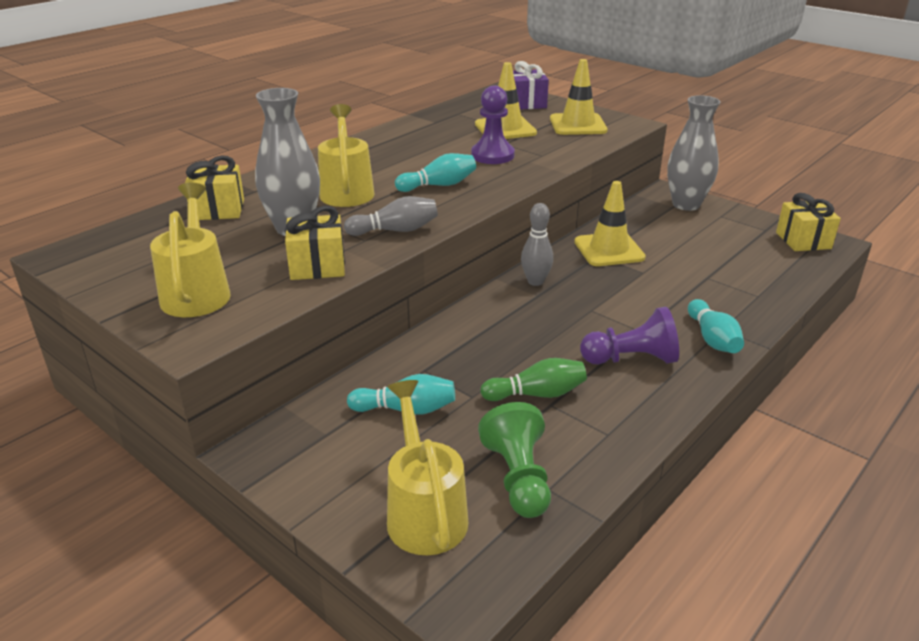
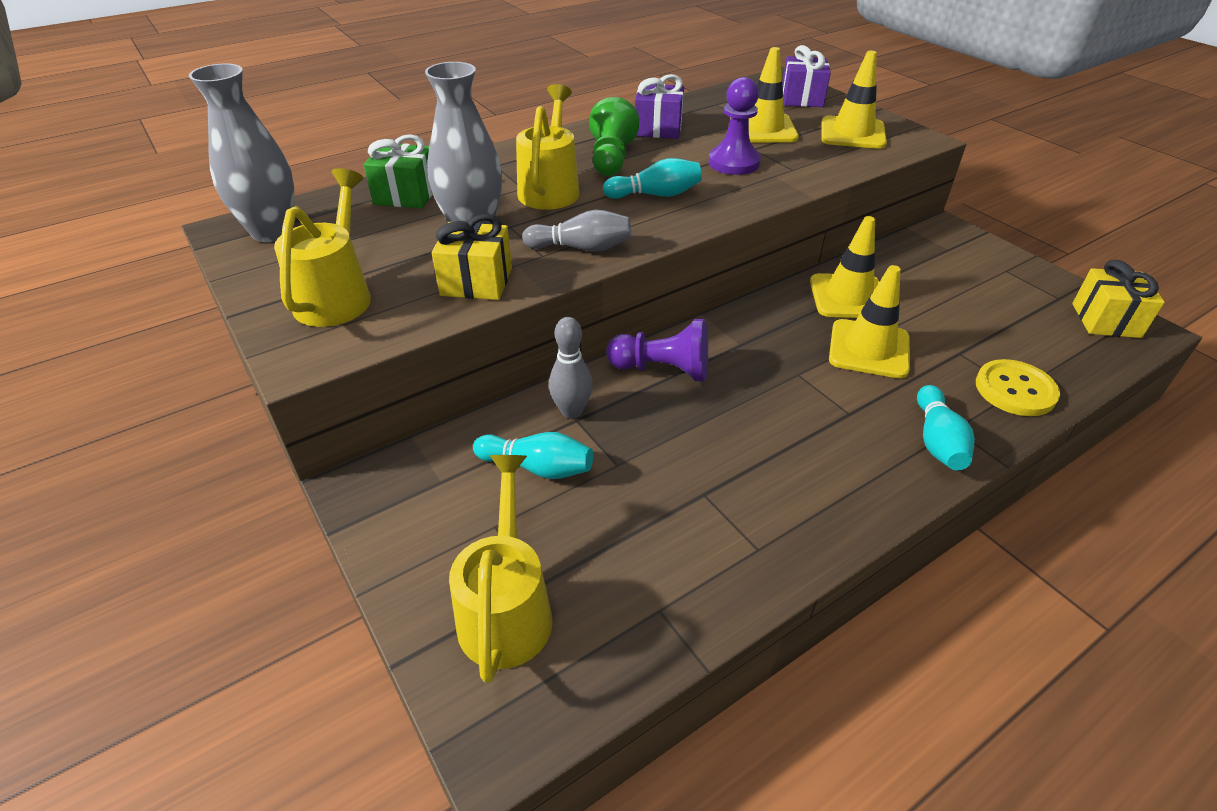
camera: 15 degrees right, 10 degrees up
(218, 209) = (406, 195): yellow gift -> green gift
(418, 137) = (658, 129): none -> purple gift
(518, 478) = (629, 587): green pawn -> green pawn (611, 159)
(535, 281) = (745, 325): grey bowling pin -> grey bowling pin (572, 411)
(536, 394) = (692, 477): green bowling pin -> none
(631, 359) = (824, 450): purple pawn -> purple pawn (663, 369)
(638, 284) = (869, 349): none -> yellow traffic cone
(686, 204) = (966, 249): grey vase -> grey vase (272, 232)
(756, 296) = (1015, 390): none -> yellow button

